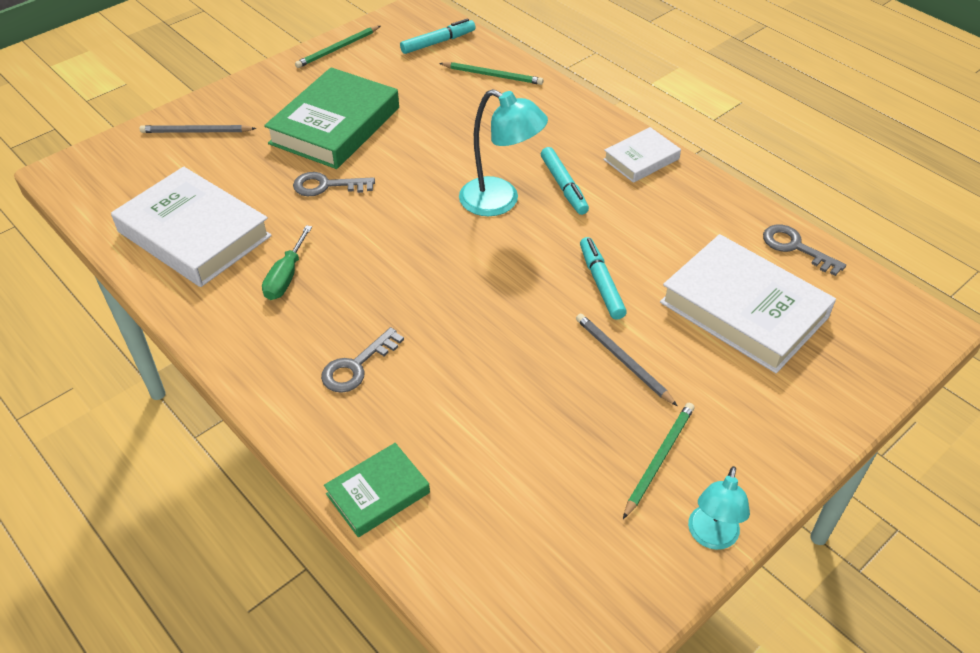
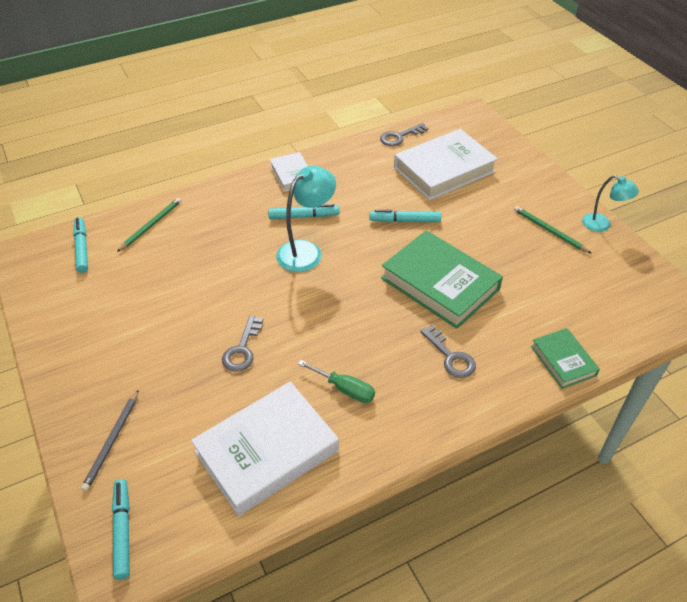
camera: 75 degrees left, 0 degrees up
(102, 165) = (123, 531): none -> turquoise marker
(335, 125) = (162, 333): green book -> green book (439, 284)
(337, 49) = (44, 316): green pencil -> none
(622, 360) = (472, 227): grey pencil -> none

